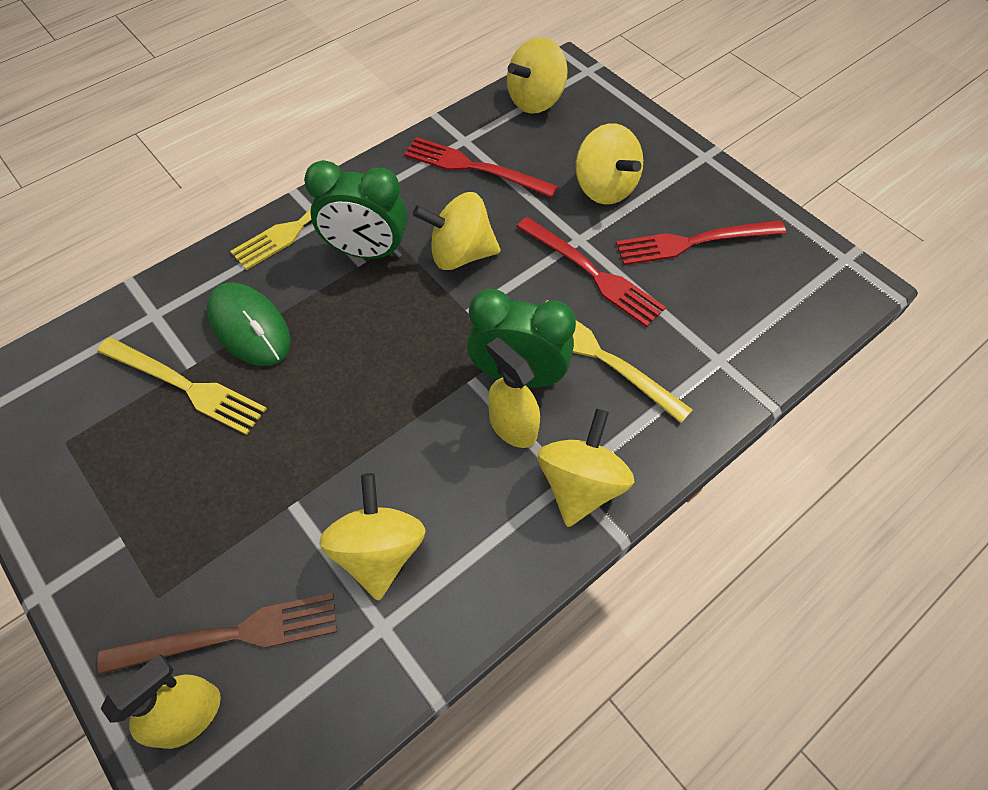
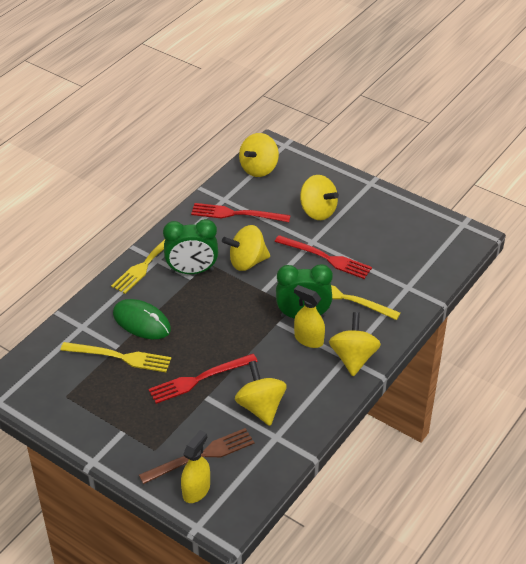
camera: 15 degrees left, 15 degrees down
(693, 242) = (377, 231): red fork -> red fork (199, 379)

